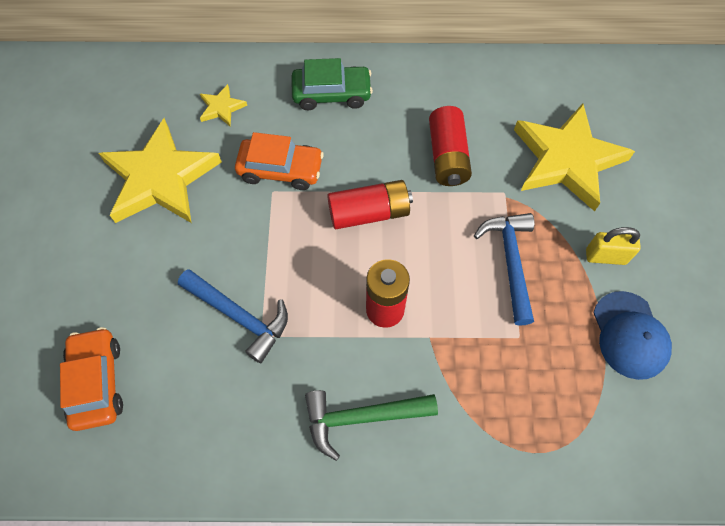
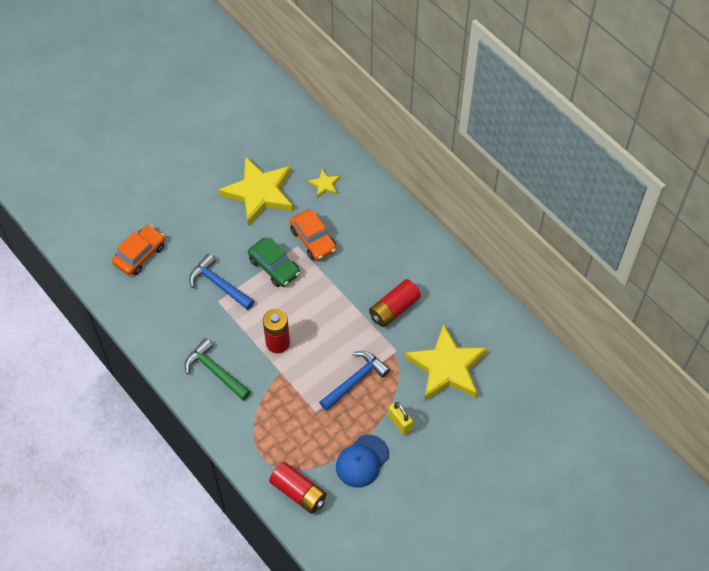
camera: 50 degrees right, 5 degrees down
(239, 316) = (219, 284): blue hammer -> blue hammer turned 135 degrees clockwise
(332, 94) = (382, 227): green car -> green car (274, 267)
(369, 213) = (325, 297): red battery -> red battery (298, 492)

